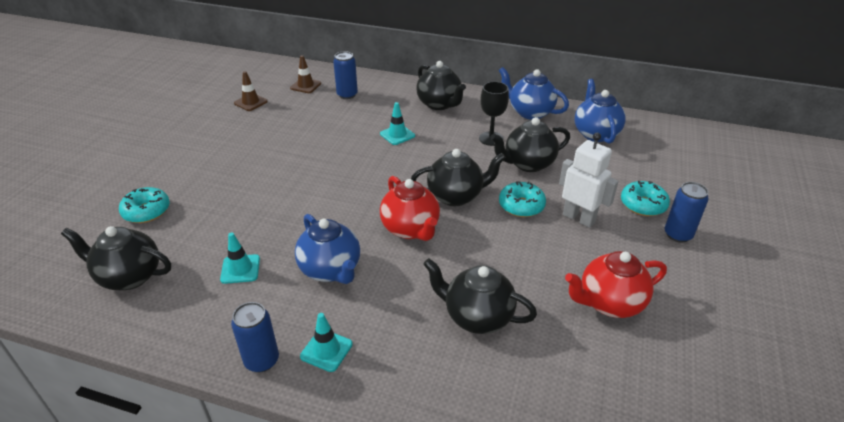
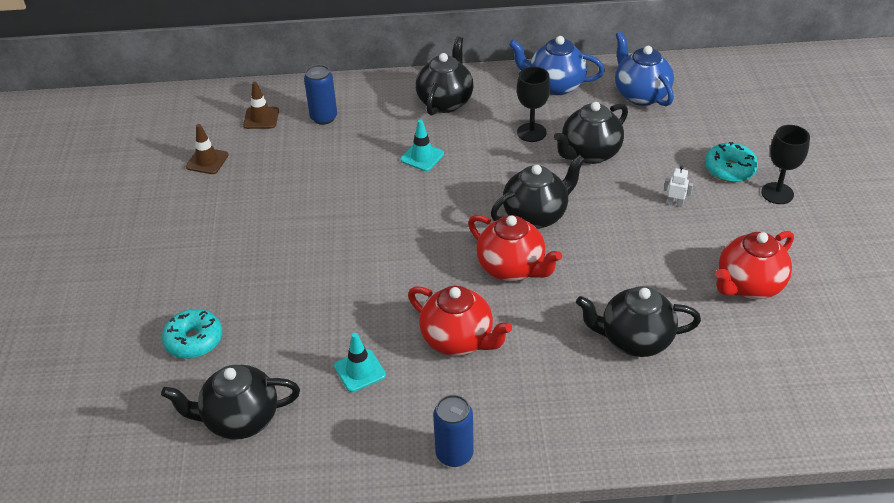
camera: 20 degrees left, 5 degrees up
(326, 350) = (511, 422): turquoise traffic cone -> none
(331, 270) = (458, 340): blue teapot -> red teapot
(439, 104) = (445, 102): black teapot -> black teapot turned 105 degrees counterclockwise
(521, 206) = (610, 206): turquoise donut -> none
(579, 218) = (675, 203): white robot -> white robot, size x0.44
(678, 234) = (777, 193): blue can -> black goblet

